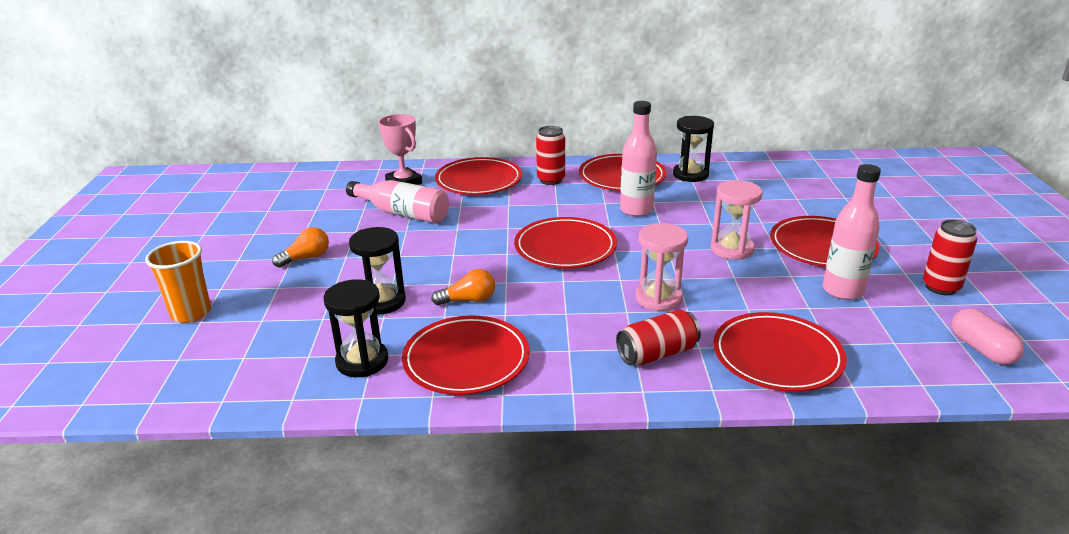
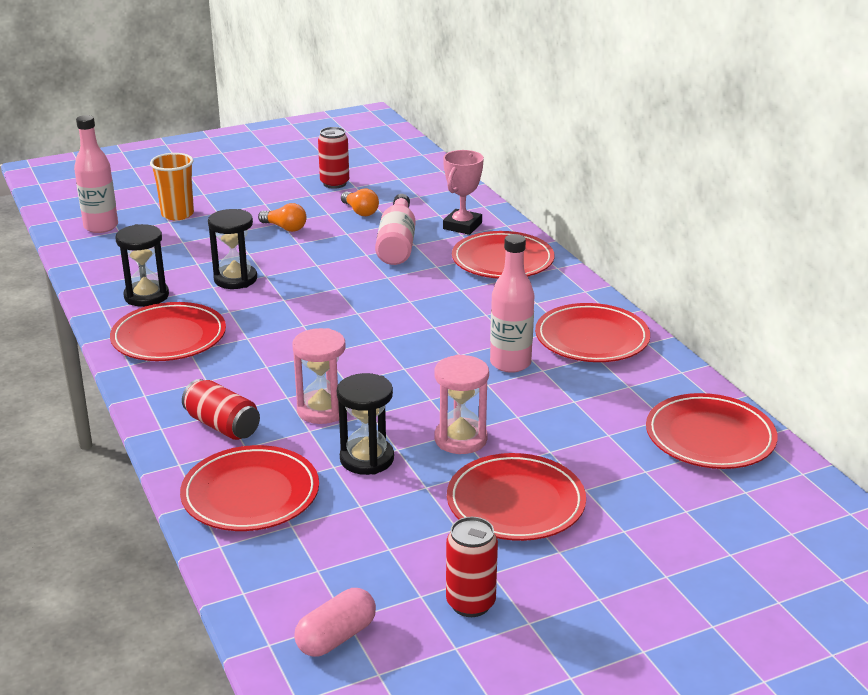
camera: 65 degrees right, 0 degrees up
(468, 300) = (260, 315): orange light bulb -> orange light bulb (360, 211)
(551, 180) = (542, 298): red can -> red can (334, 183)
(565, 247) = (390, 340): red plate -> red plate (710, 437)
(690, 175) = (644, 382): black hourglass -> black hourglass (367, 459)
(842, 291) = (412, 526): pink bottle -> pink bottle (101, 227)

